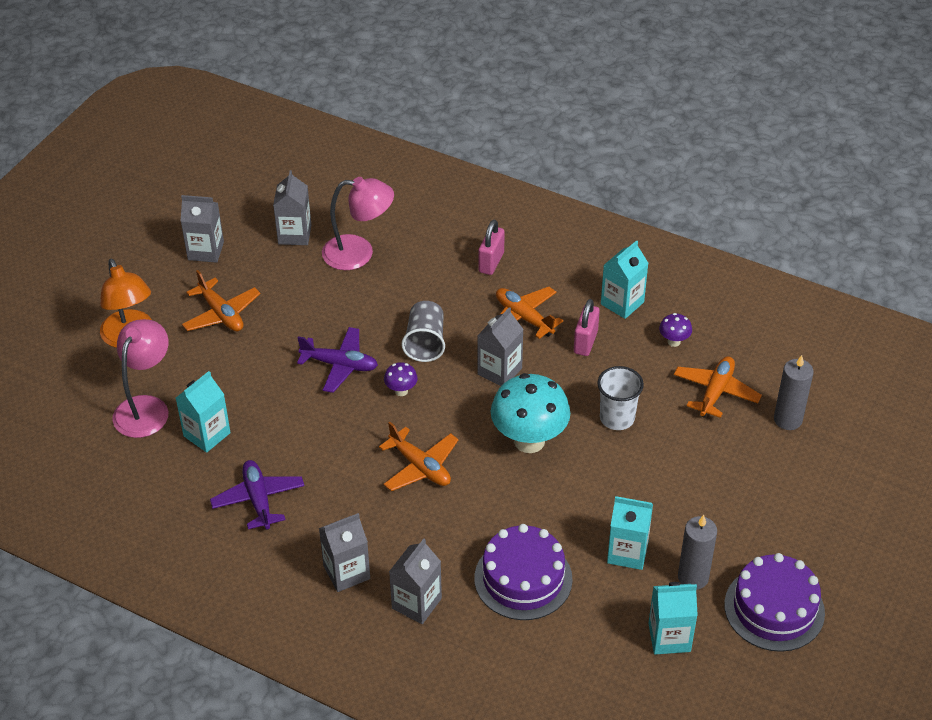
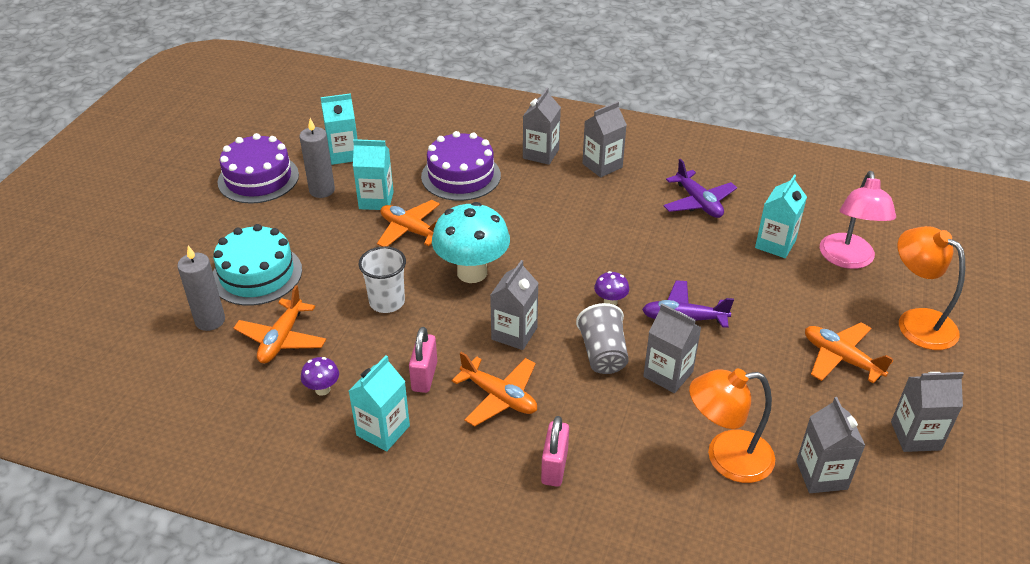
camera: 170 degrees right, 5 degrees down
(359, 253) = (726, 458): pink lamp -> orange lamp
(375, 319) = (668, 374): none -> grey carton
(420, 467) = (568, 241): orange plane -> orange plane (411, 231)
(751, 467) = (257, 274): none -> turquoise cake

